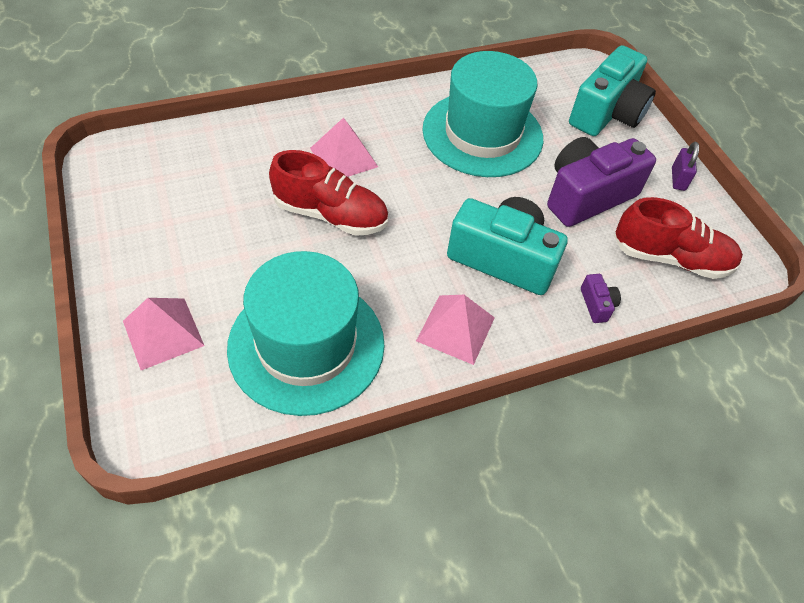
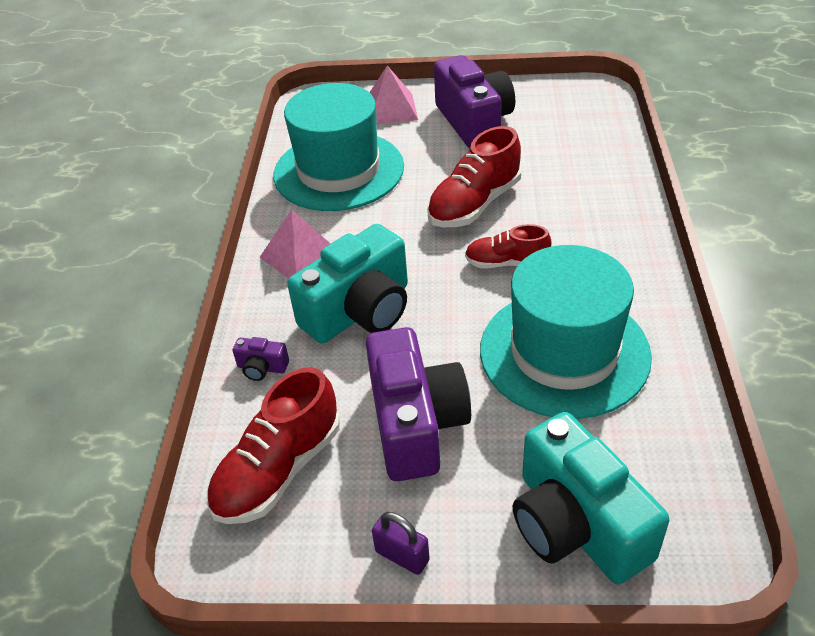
camera: 120 degrees right, 10 degrees down
(183, 245) = (474, 122): none -> purple camera
(344, 157) = (555, 226): pink pyramid -> none
(403, 179) = (506, 263): none -> red shoe

